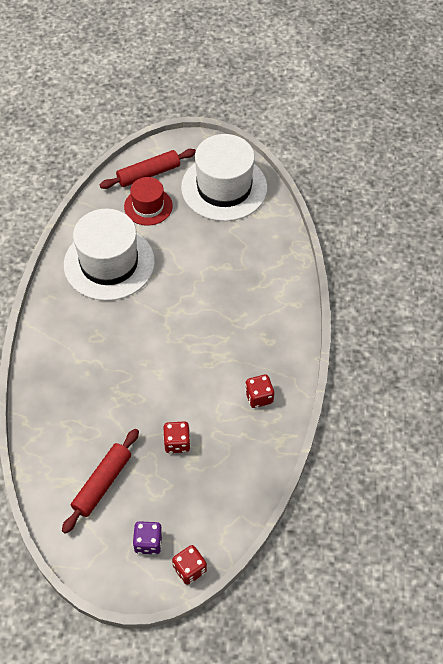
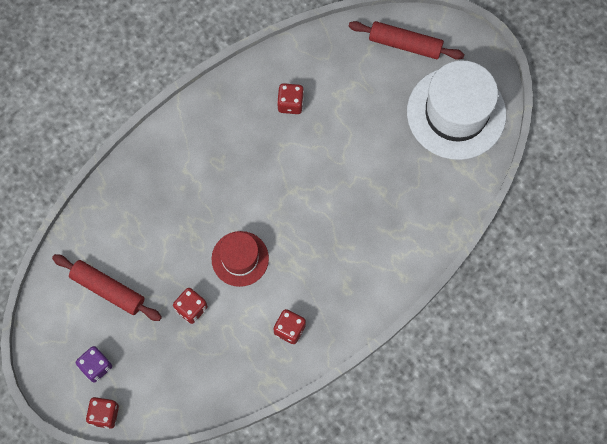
camera: 45 degrees right, 15 degrees up
(102, 483) = (108, 289): red rolling pin -> red rolling pin turned 45 degrees clockwise
(109, 263) = (290, 103): white hat -> red dice
(148, 206) = (373, 76): red hat -> red hat (240, 258)

